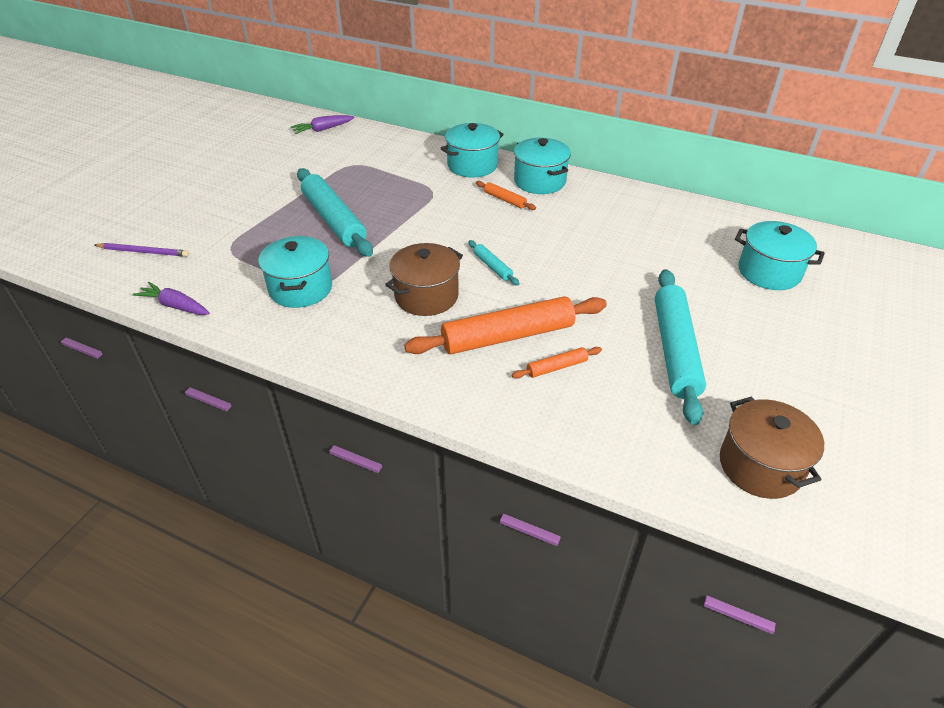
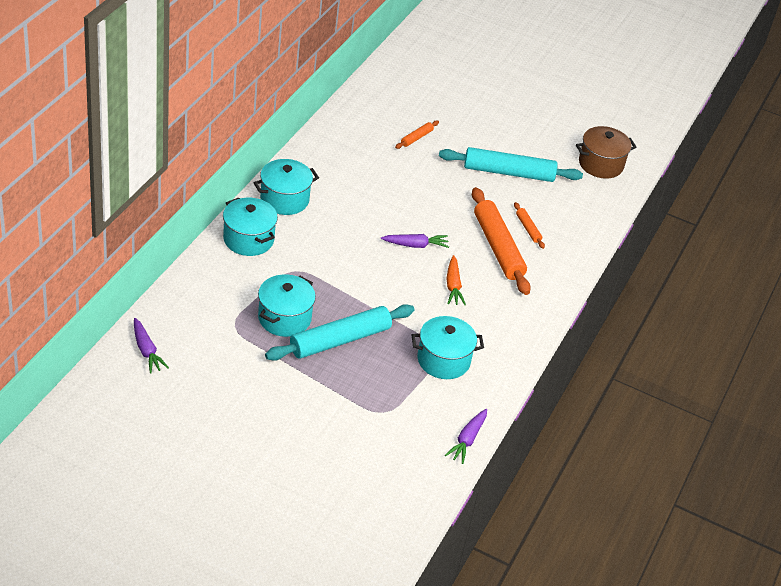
camera: 95 degrees left, 0 degrees up
(144, 252) = (386, 476): purple pencil -> none
(426, 296) = (453, 286): brown pot -> orange carrot
(492, 267) = (415, 245): turquoise rolling pin -> purple carrot
(505, 200) = (314, 225): orange rolling pin -> orange rolling pin (416, 138)
(769, 272) = (424, 108): turquoise pot -> turquoise pot (284, 318)

